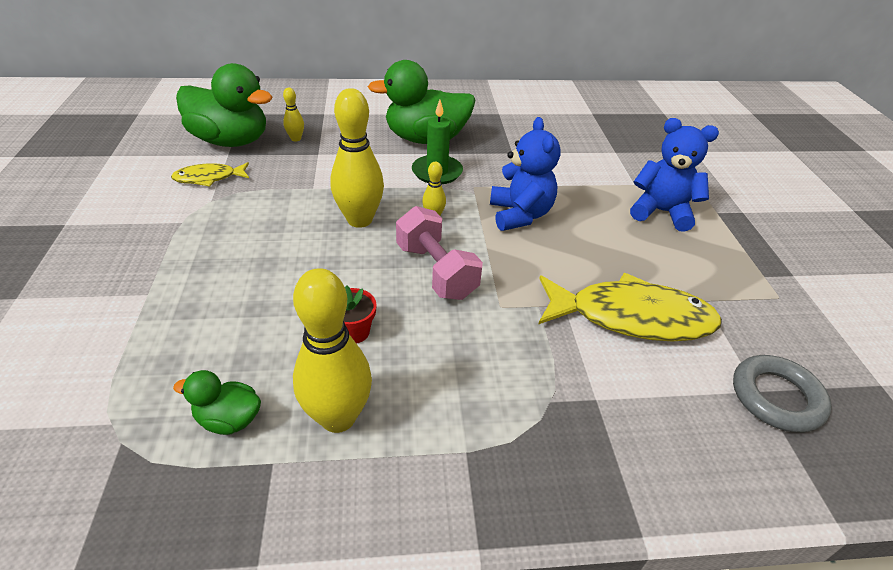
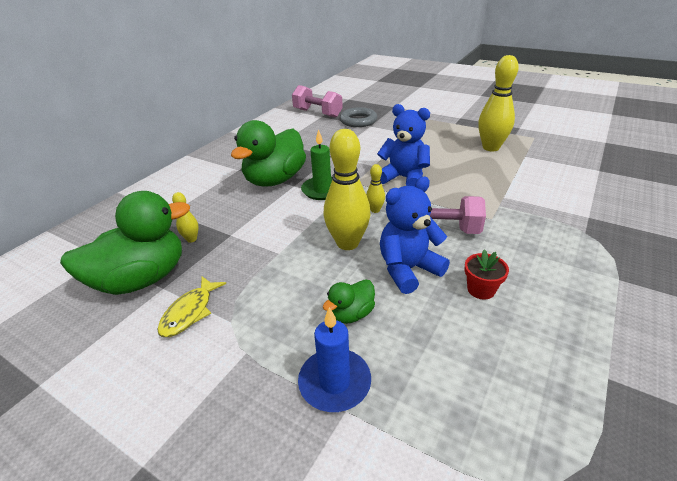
camera: 50 degrees left, 5 degrees down
(173, 278) = (334, 382): none -> blue candle
(229, 419) = (552, 392): green duck -> green duck (351, 314)
(338, 417) = (570, 326): yellow bowling pin -> yellow bowling pin (491, 147)
(596, 108) = (317, 113): none -> pink dumbbell
(631, 317) = (527, 180): yellow fish -> none
(661, 212) = (441, 136): blue teddy bear -> blue teddy bear (408, 269)
(776, 397) = (605, 168): grey ring -> grey ring (358, 121)

